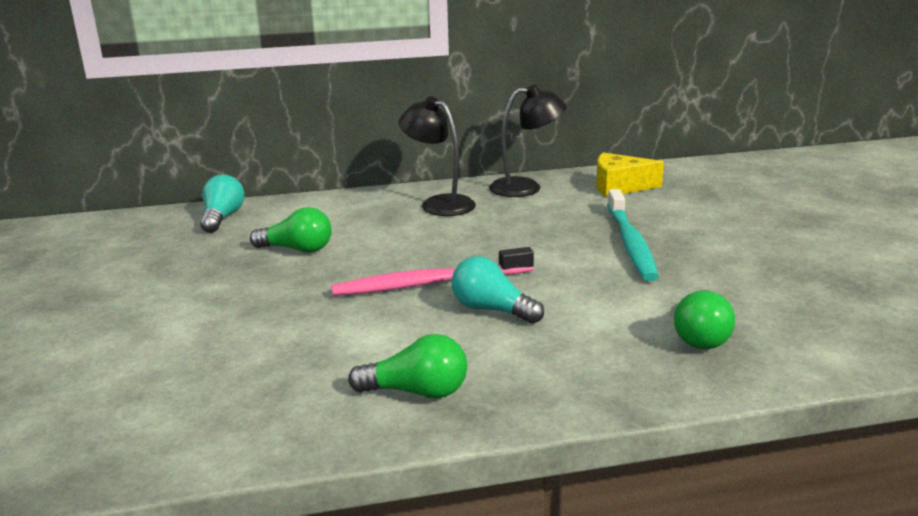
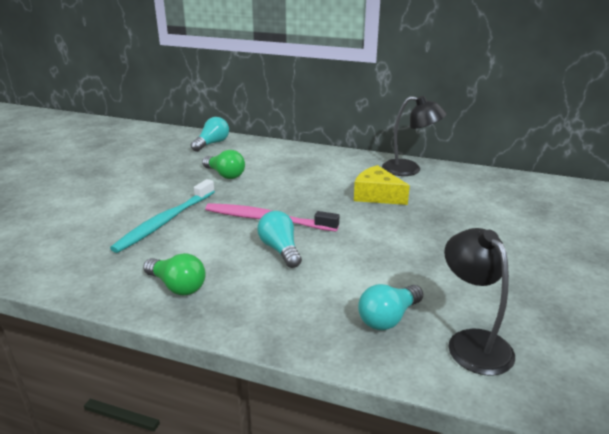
camera: 30 degrees right, 5 degrees up
(439, 204) = (339, 166): black lamp -> black lamp (472, 342)
(619, 186) = (477, 186): yellow cheese -> yellow cheese (377, 195)
(630, 243) = (428, 232): turquoise toothbrush -> turquoise toothbrush (164, 222)
(702, 336) = (388, 318): green light bulb -> turquoise light bulb

